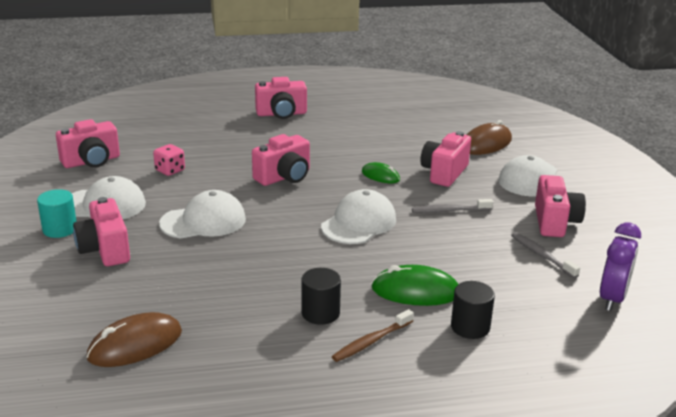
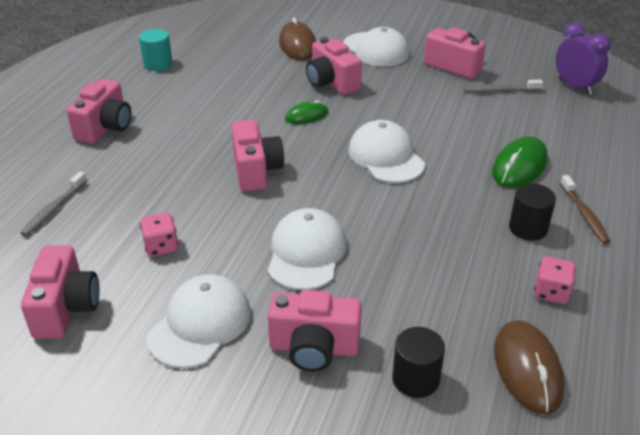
camera: 60 degrees left, 10 degrees up
(60, 229) = (231, 380): turquoise cylinder -> turquoise cylinder (158, 64)
(238, 341) = (551, 292): none -> pink dice
(449, 211) = (400, 104): grey toothbrush -> grey toothbrush (54, 209)
(470, 327) = (584, 159): black cylinder -> black cylinder (415, 379)

